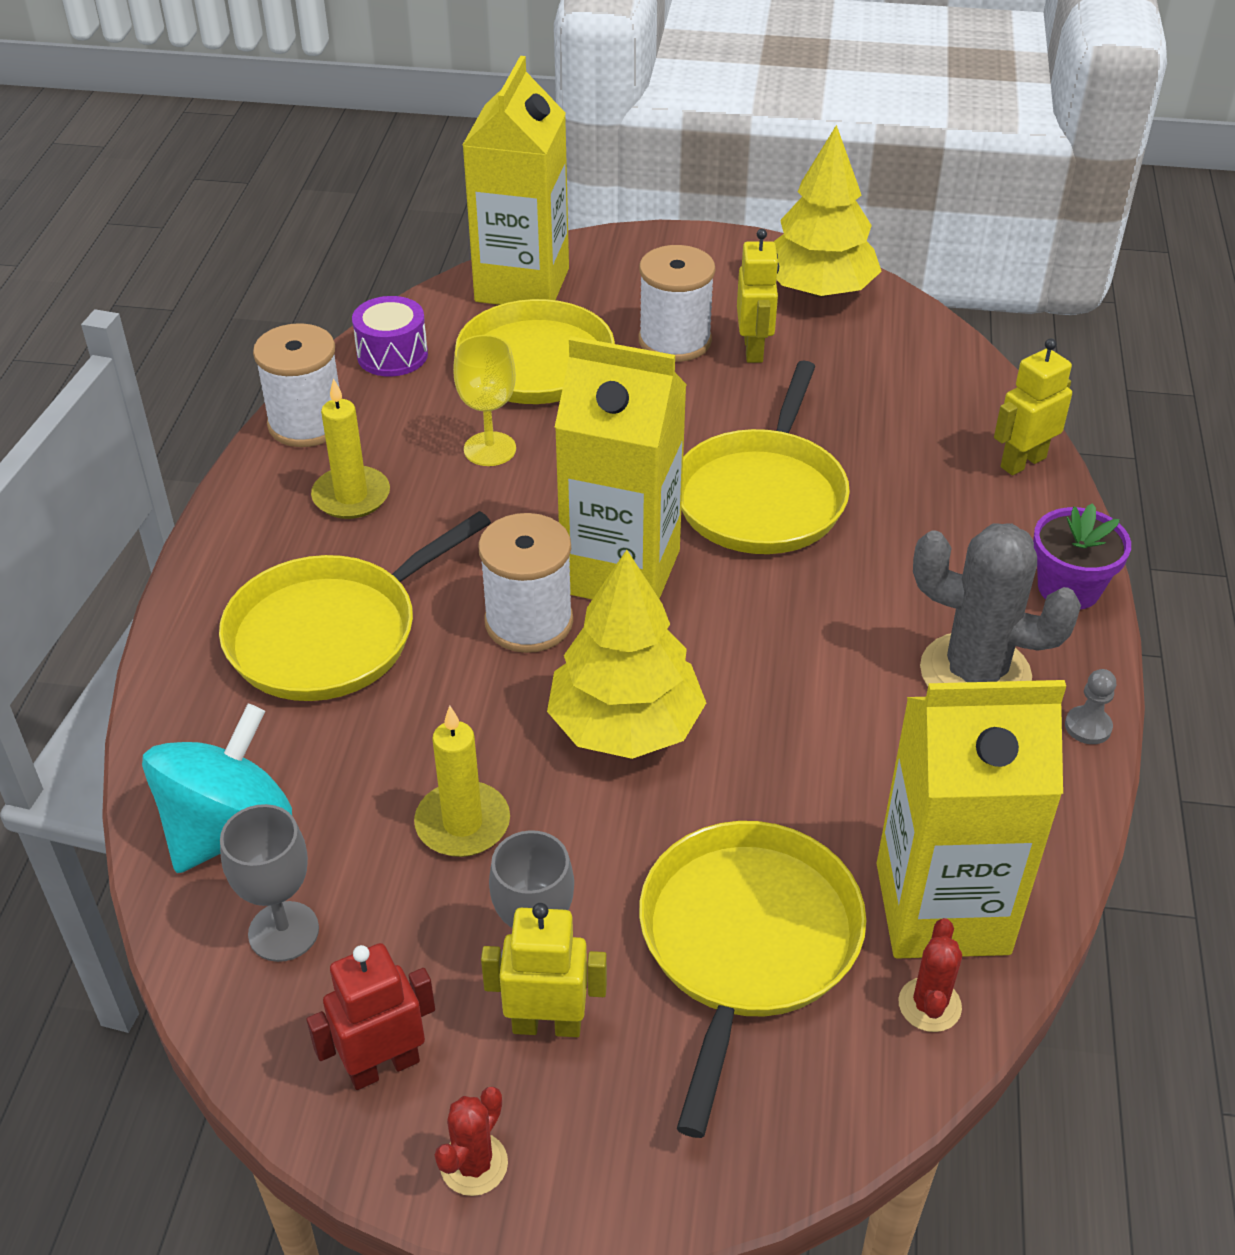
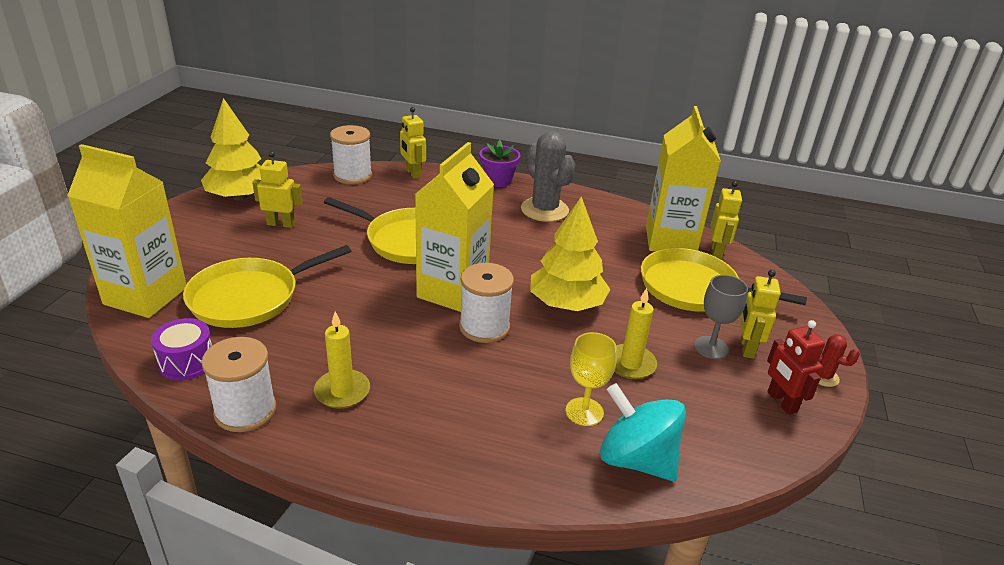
camera: 85 degrees left, 10 degrees down
(283, 931) = (708, 436): grey goblet -> none
(331, 633) = (476, 407): yellow pan -> none
(490, 449) = (322, 327): yellow goblet -> yellow goblet (584, 411)
(675, 341) = (254, 247): white spool -> white spool (352, 175)
(929, 1005) = (717, 252): red cactus -> yellow robot
(975, 673) = (544, 210): grey cactus -> grey cactus turned 60 degrees counterclockwise
(1088, 727) = (577, 193): grey pawn -> none

